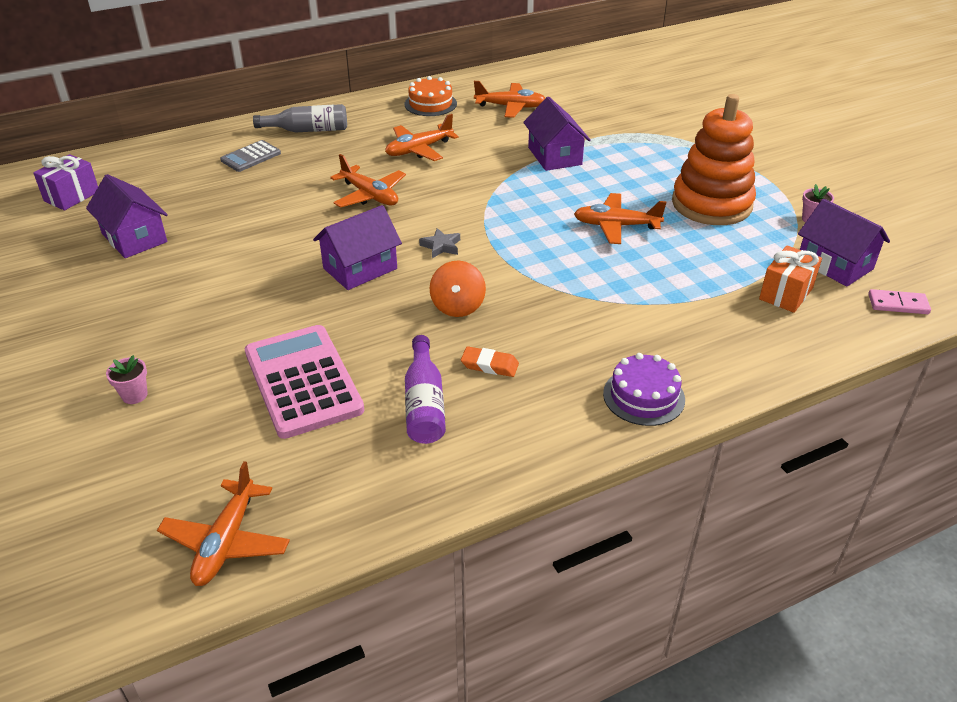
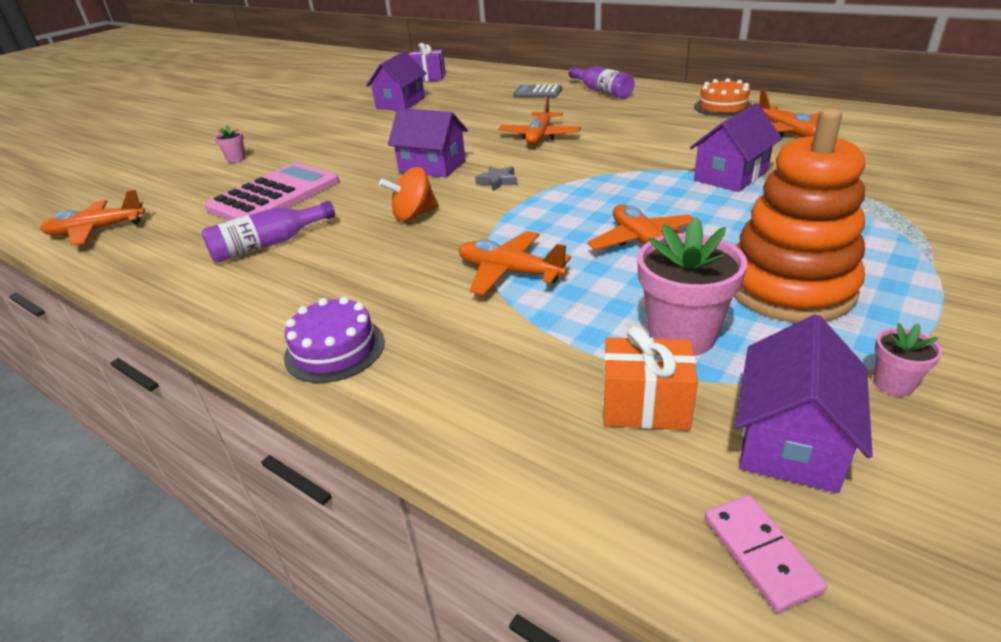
camera: 65 degrees right, 5 degrees down
(308, 130) = (602, 91): grey bottle -> purple bottle
(419, 150) = (638, 127): orange plane -> orange plane (509, 272)
(489, 365) = (337, 254): orange eraser -> none
(731, 257) = (681, 336): none -> pink flower pot

